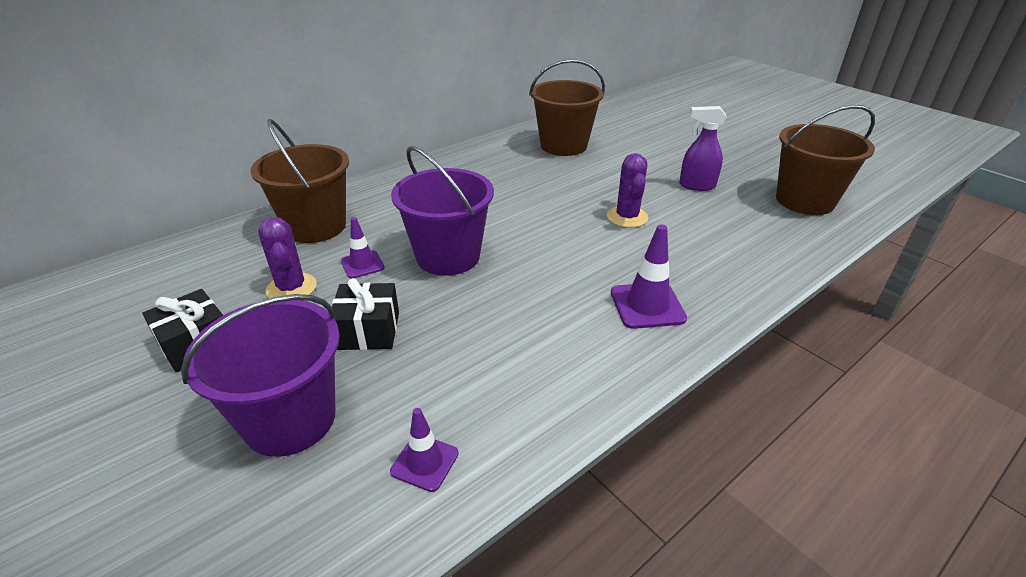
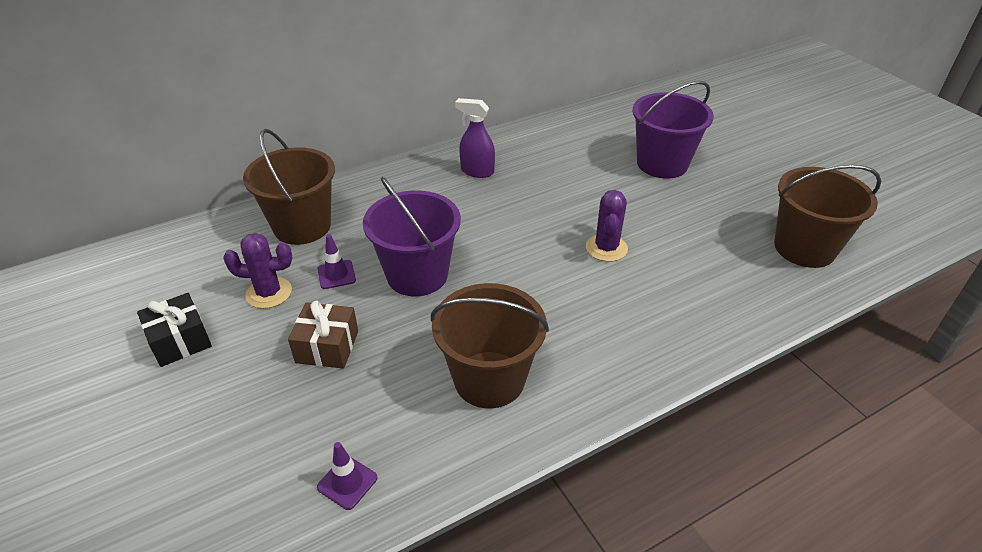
camera: 10 degrees right, 5 degrees up
(290, 419) = (245, 425): purple bucket -> purple bucket (662, 164)
(291, 288) = (269, 293): purple cactus -> purple cactus turned 75 degrees counterclockwise
(368, 330) = (327, 347): black gift -> brown gift
(563, 145) = (569, 149): brown bucket -> brown bucket (489, 379)
(647, 305) = (591, 354): purple traffic cone -> none
(696, 185) = (693, 216): purple spray bottle -> purple spray bottle (477, 171)

